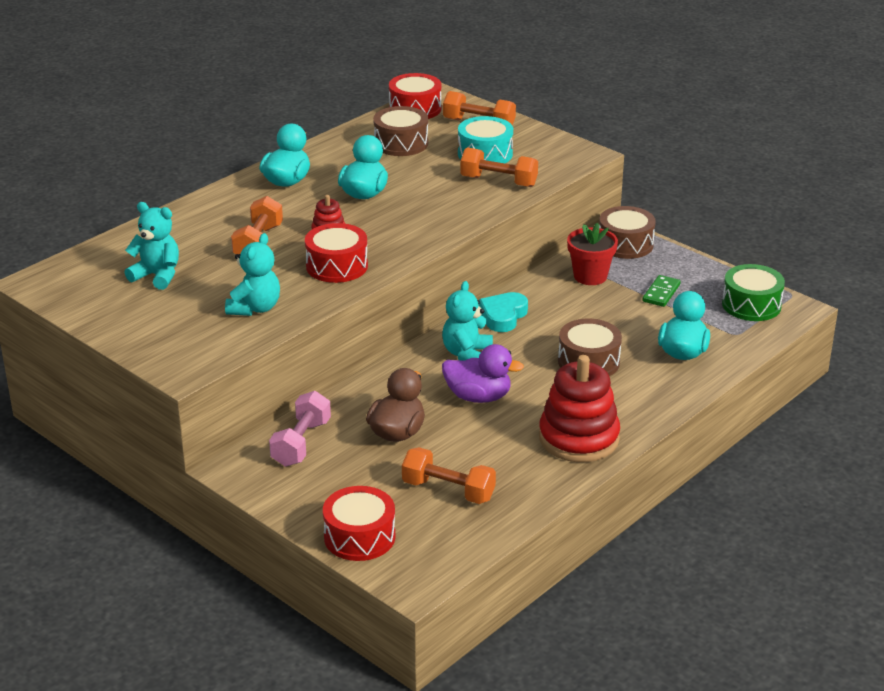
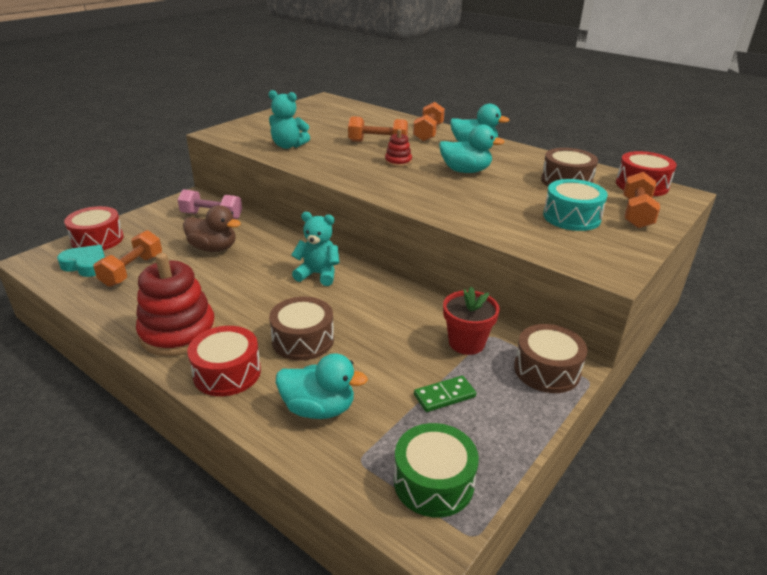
camera: 85 degrees right, 0 degrees up
(157, 276) = (331, 121): turquoise teddy bear -> none
(337, 266) = (346, 166): red drum -> red drum (227, 373)
(478, 397) = (254, 281): purple duck -> none
(498, 181) = (516, 224): orange dumbbell -> orange dumbbell (428, 133)
(503, 316) = (381, 291): turquoise heart -> turquoise heart (86, 265)
(661, 293) = (444, 396): green domino -> green domino turned 45 degrees counterclockwise

